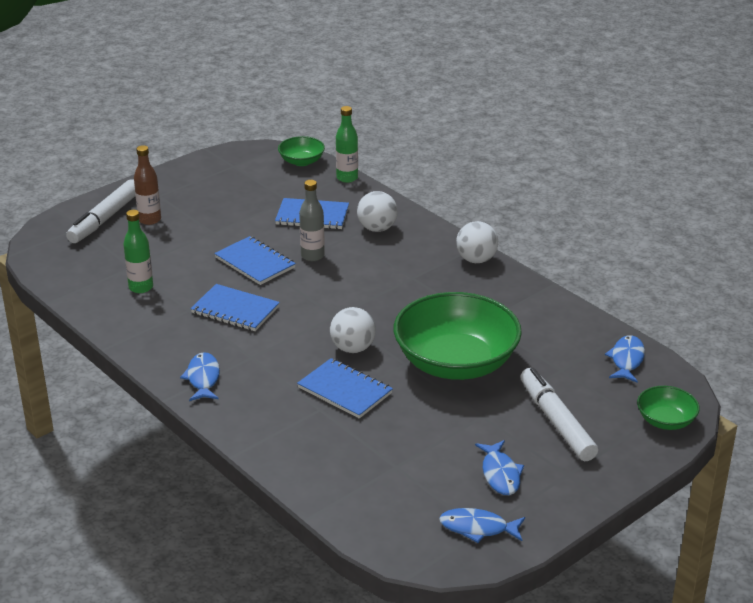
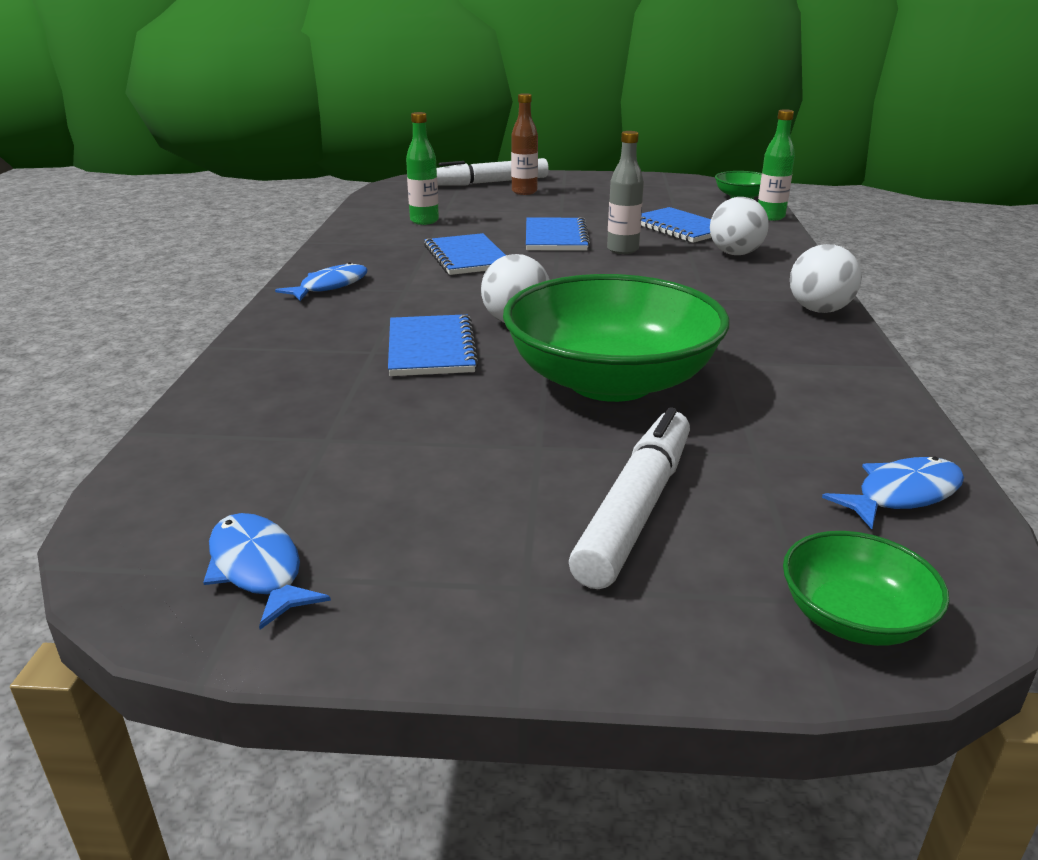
camera: 45 degrees right, 5 degrees down
(500, 474) = (427, 523): blue fish -> none

